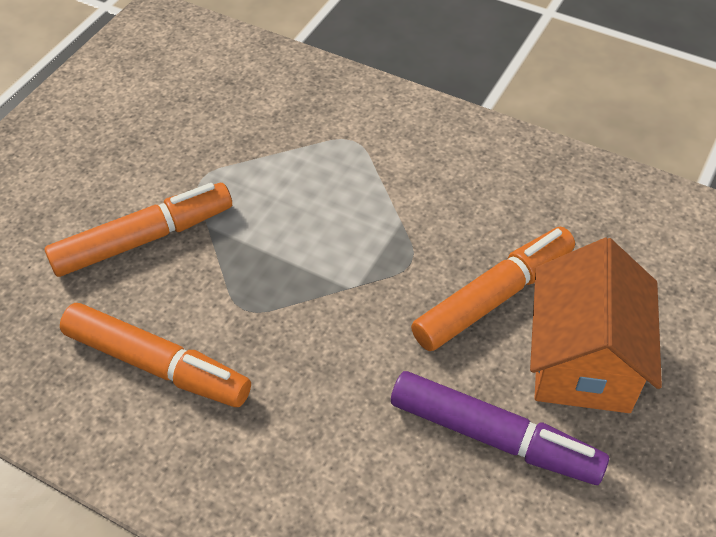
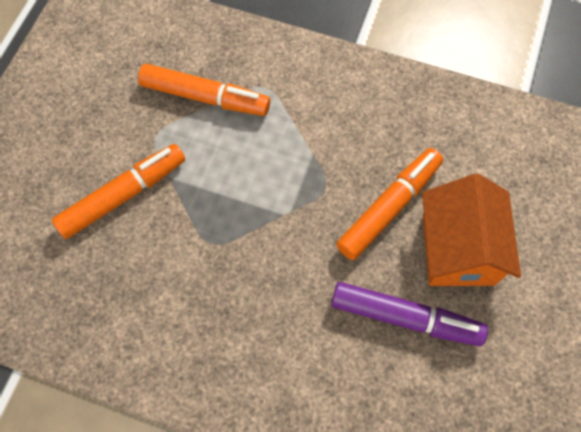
camera: 10 degrees left, 15 degrees up
(157, 364) = (157, 297): orange marker -> orange marker (205, 97)

